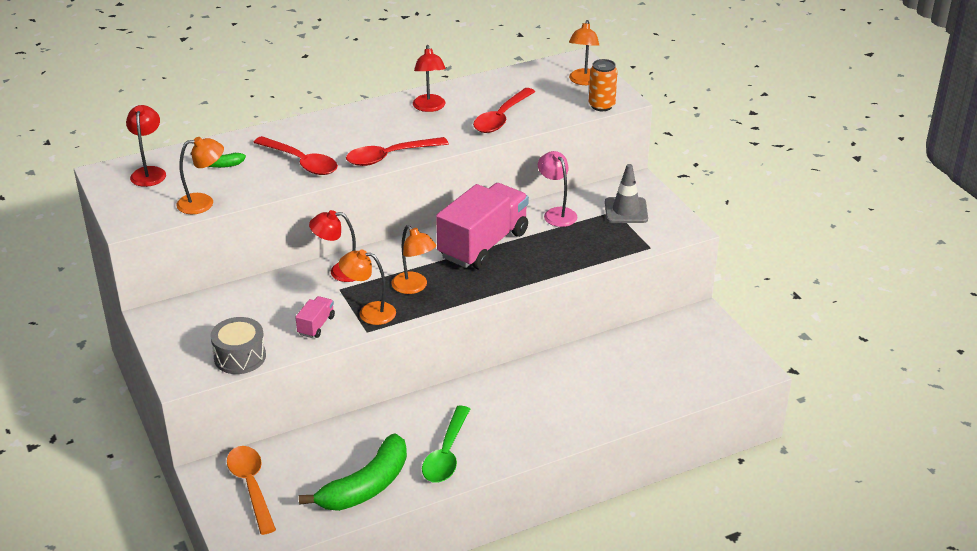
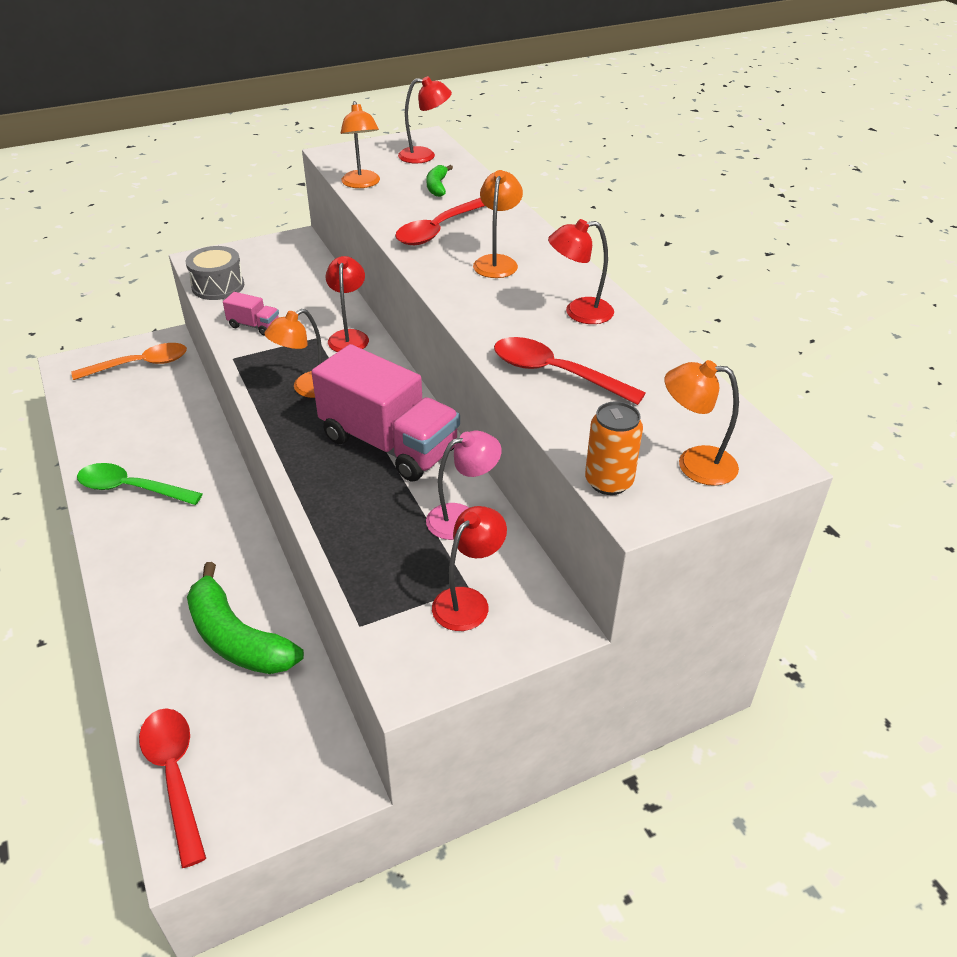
camera: 90 degrees right, 5 degrees up
(366, 486) = (107, 433): green banana -> green banana (236, 638)
(369, 312) = (266, 358): orange lamp -> orange lamp (497, 262)
(389, 157) = (447, 285): red spoon -> red spoon (174, 776)
(626, 210) = (468, 601): grey traffic cone -> red lamp

